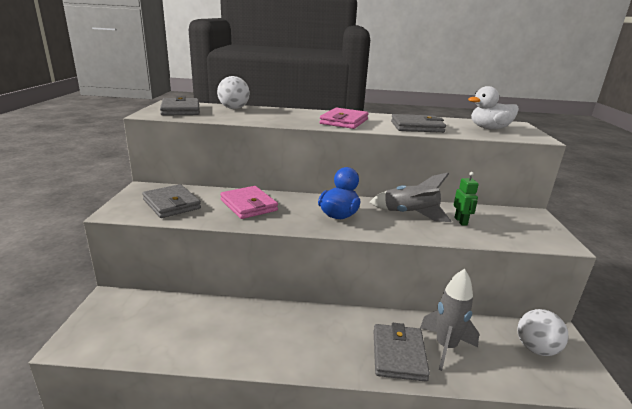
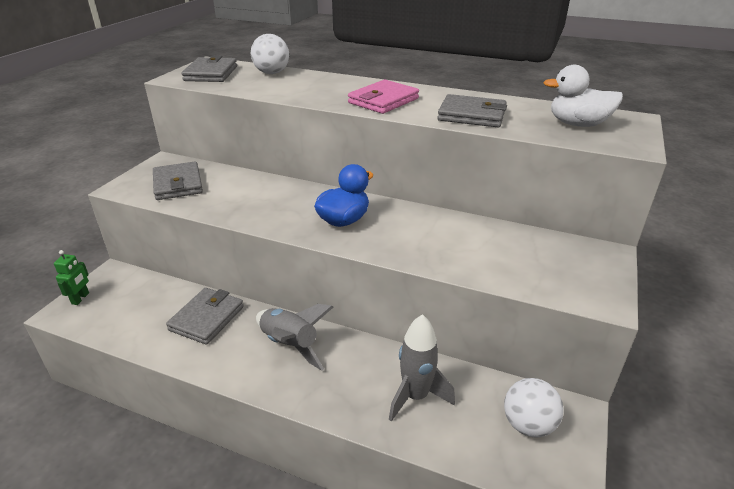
camera: 20 degrees right, 10 degrees up
(248, 205) = (253, 195): pink wallet -> none
(399, 355) = (355, 392): grey wallet -> grey wallet (207, 318)
(410, 214) = (431, 231): grey rocket -> grey rocket (290, 345)
(461, 221) = (490, 249): green robot -> green robot (80, 298)

